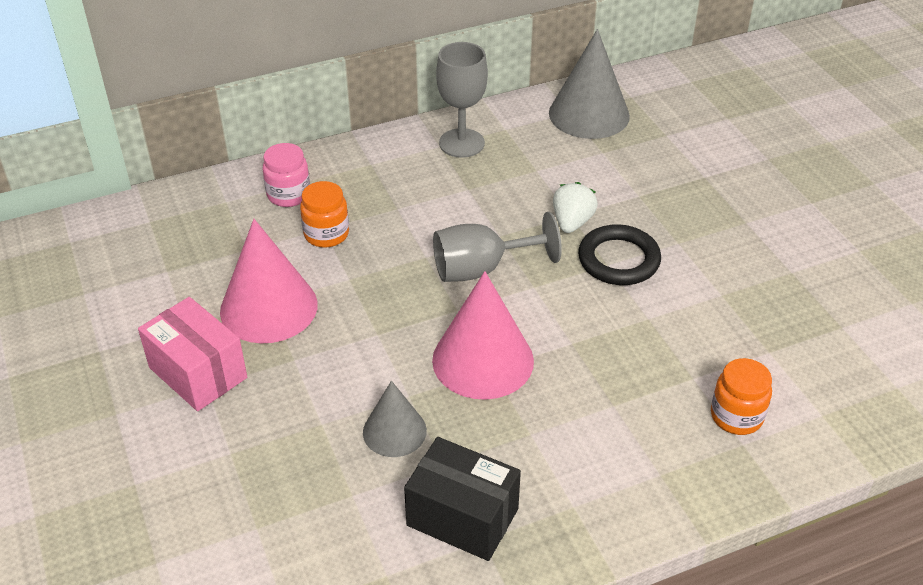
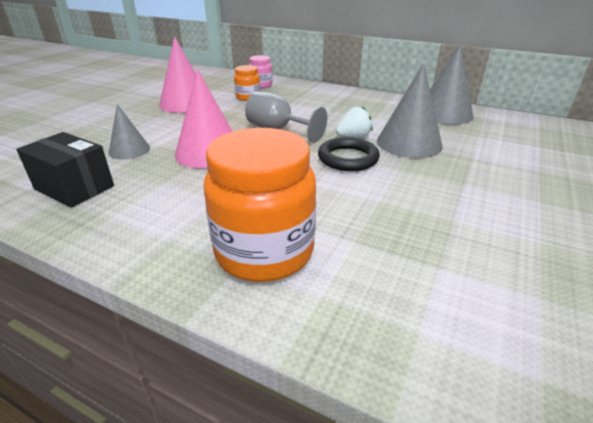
camera: 50 degrees right, 10 degrees down
(198, 373) = (129, 105): pink box -> none
(461, 143) = (358, 99): grey goblet -> none
(462, 517) = (74, 187): black box -> black box turned 45 degrees counterclockwise
(631, 194) = (409, 143): none -> grey cone
(736, 416) = (264, 252): orange jar -> orange jar, size x2.00

